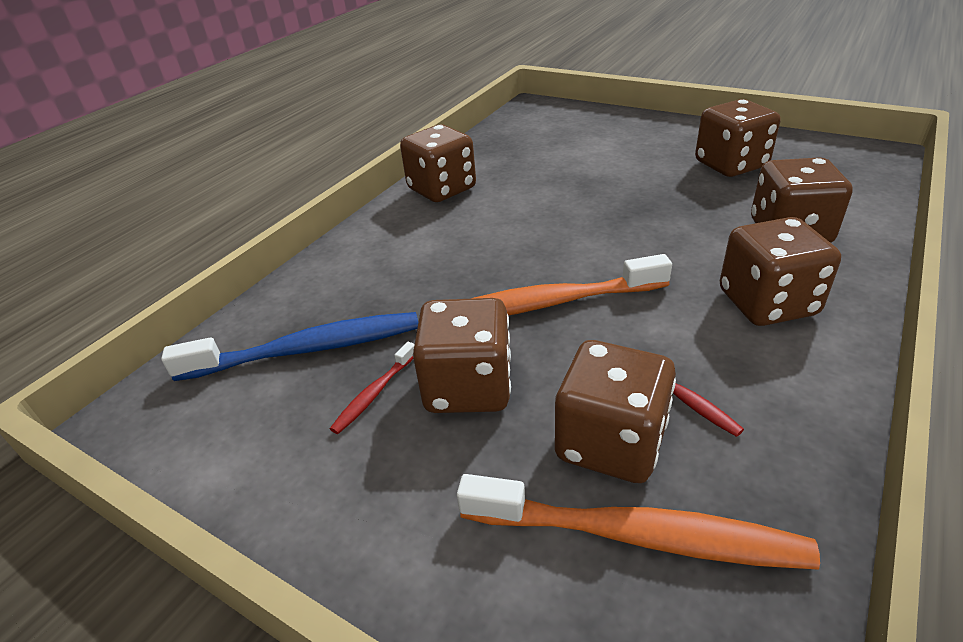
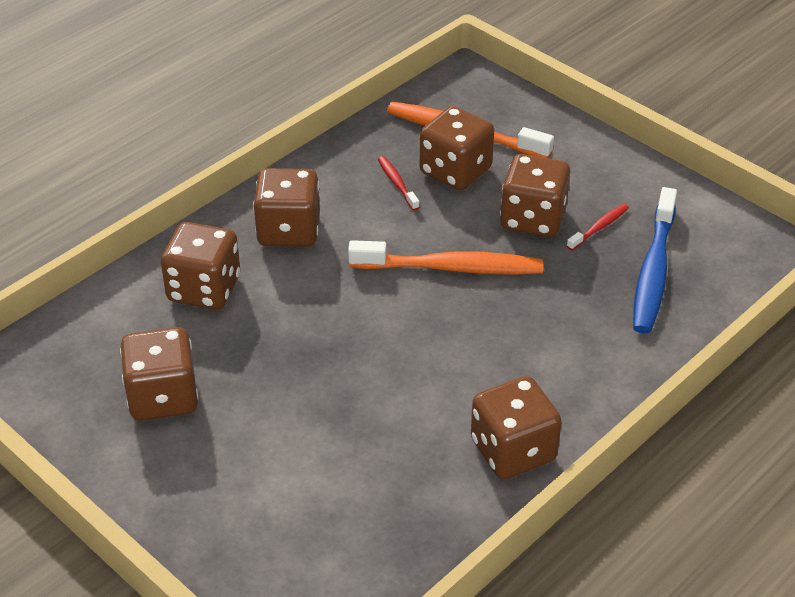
camera: 170 degrees left, 5 degrees up
(307, 349) = (653, 271): blue toothbrush -> blue toothbrush turned 75 degrees counterclockwise

